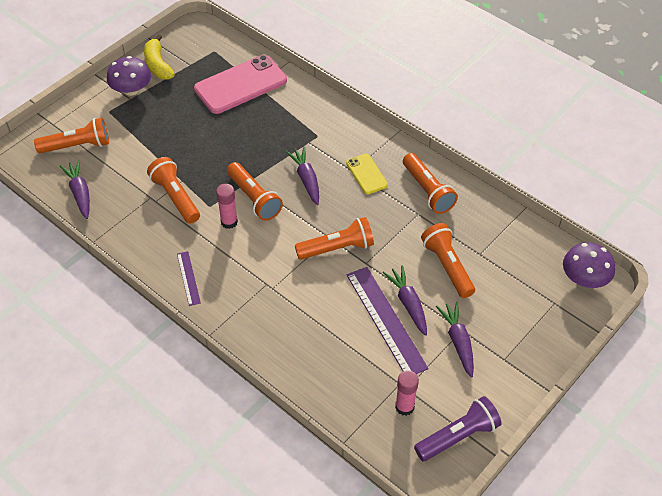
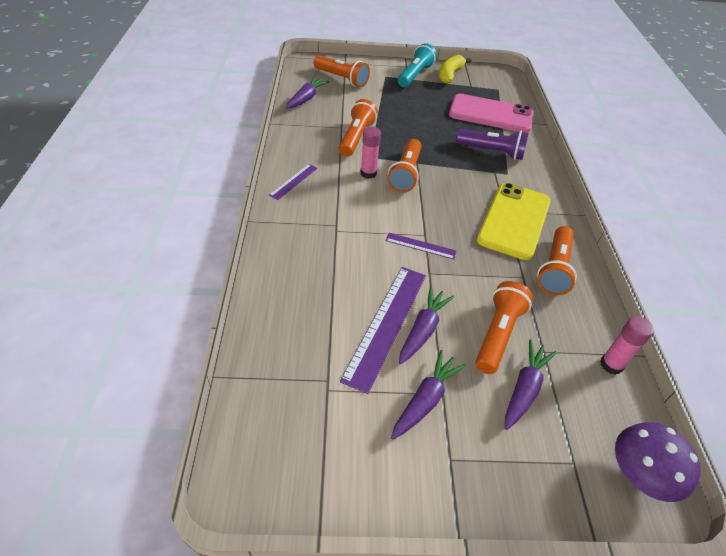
camera: 45 degrees right, 5 degrees down
(131, 90) = (415, 75): purple mushroom -> turquoise flashlight
(306, 179) = (460, 190): purple carrot -> purple carrot (524, 389)
(337, 248) = (420, 246): orange flashlight -> purple ruler
(366, 174) = (514, 220): yellow phone -> yellow phone, size x1.93
(404, 407) = (304, 402): pink glue stick -> pink glue stick (611, 365)
(458, 436) = (311, 478): purple flashlight -> purple flashlight (491, 152)

